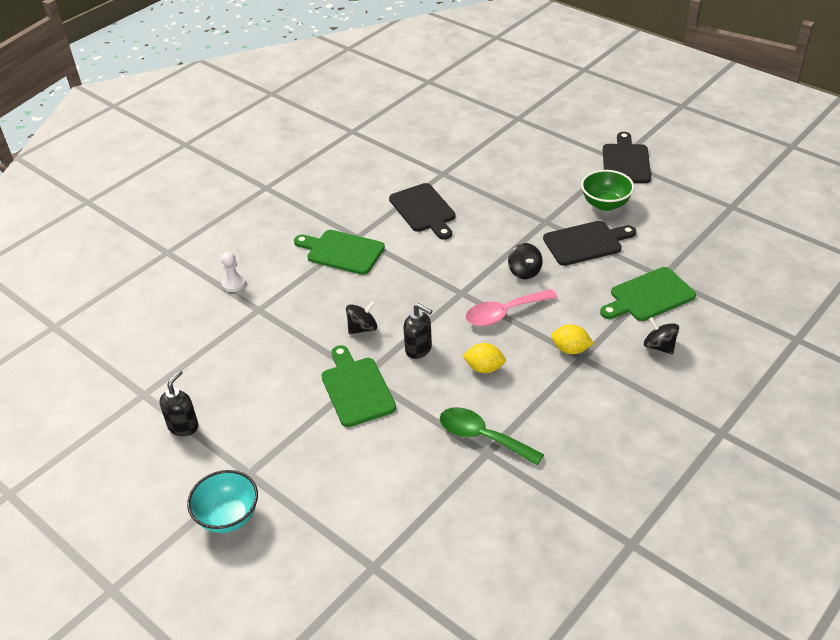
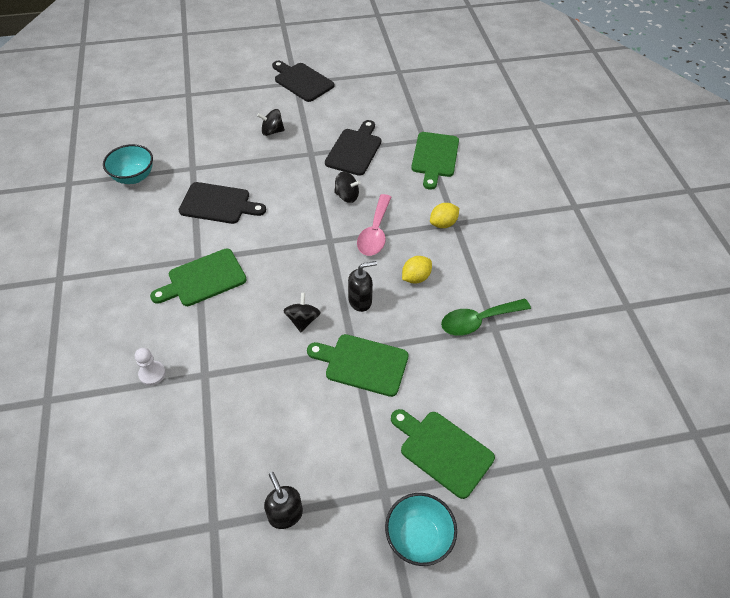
camera: 55 degrees left, 10 degrees up
(320, 488) = (442, 451): none -> green cutting board
(396, 154) = (134, 177): none -> turquoise bowl
(605, 204) = (330, 117): green bowl -> none
(659, 346) = (482, 183): black spinning top -> black spinning top (272, 131)

